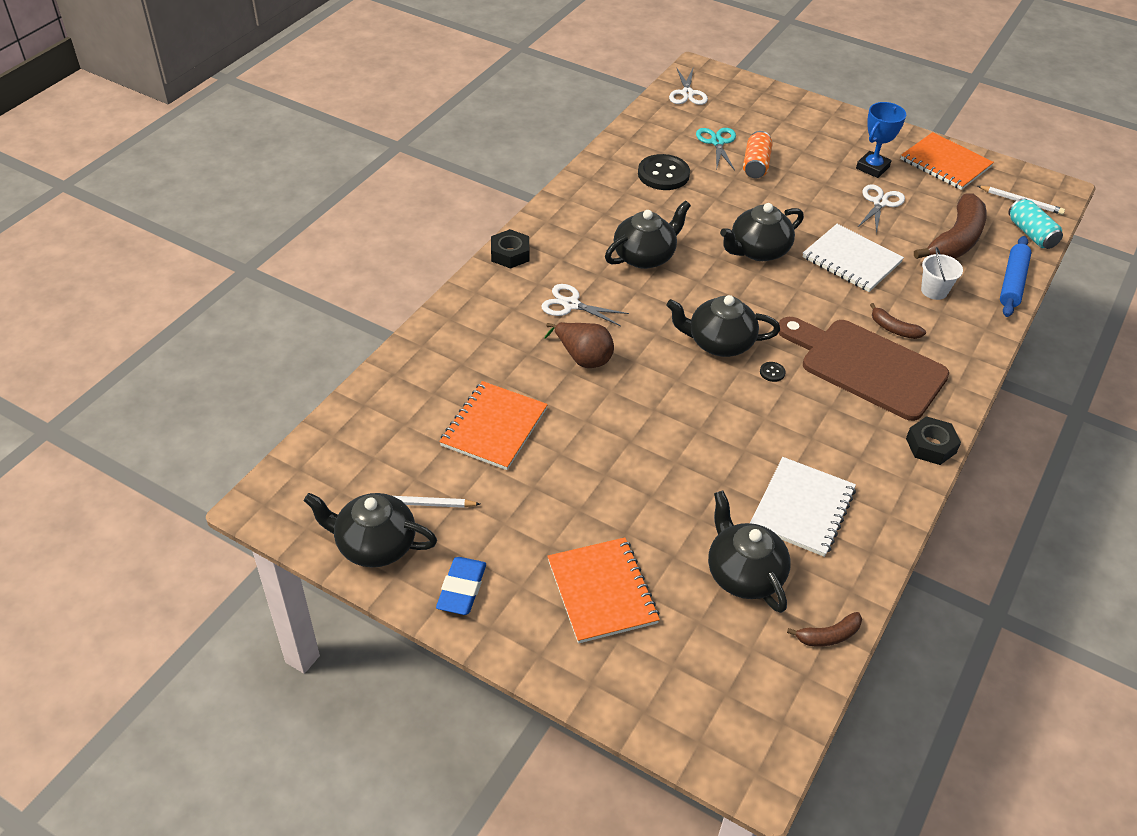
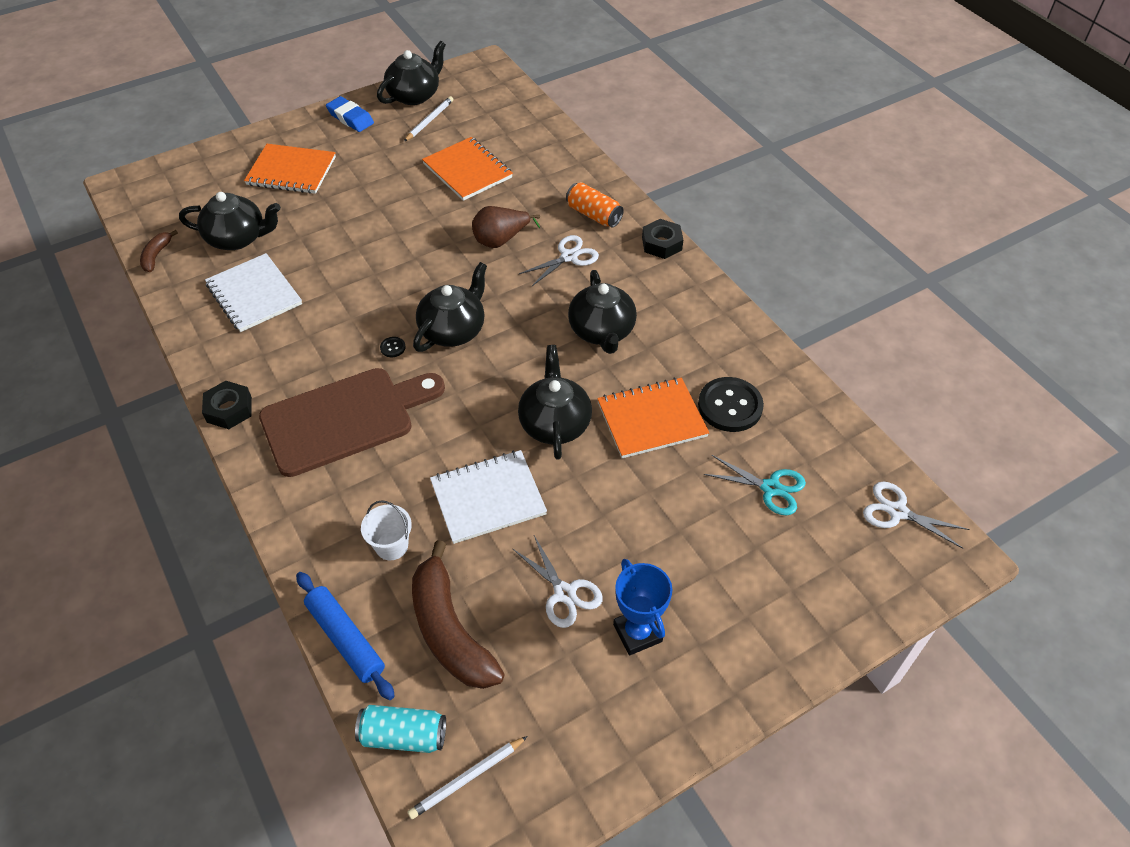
camera: 120 degrees right, 5 degrees up
(756, 165) = (706, 503): orange can -> orange can (593, 215)
(893, 329) = (370, 471): brown banana -> none
(945, 163) = (600, 738): orange notebook -> orange notebook (652, 419)

